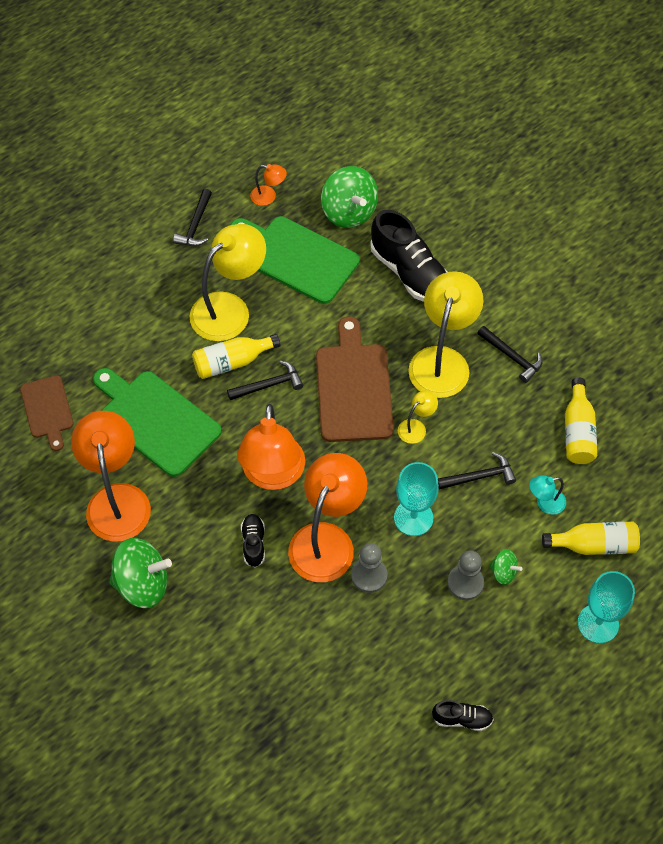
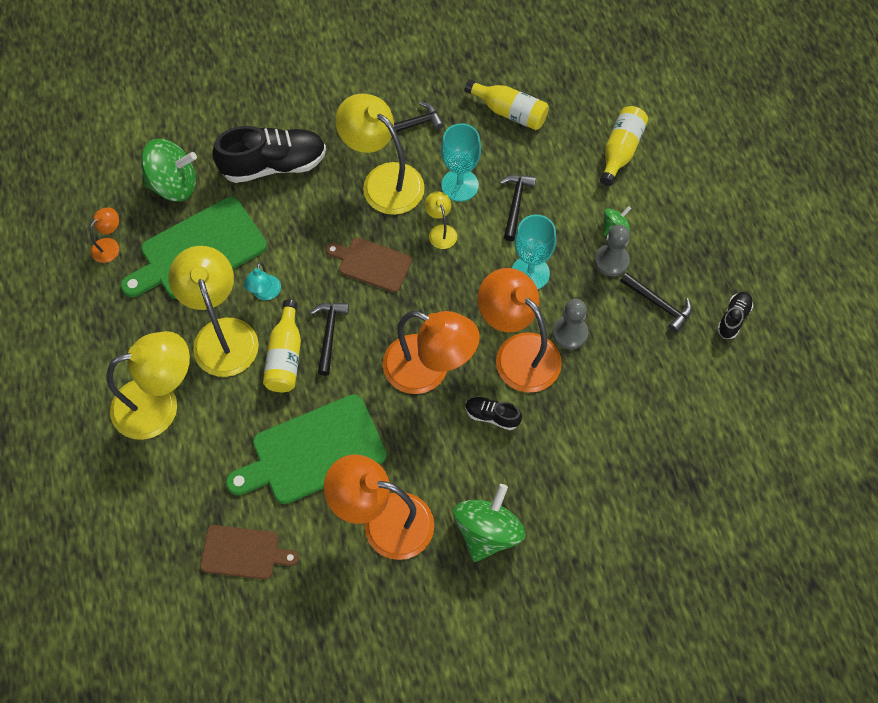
camera: 65 degrees left, 5 degrees up
(147, 295) = (159, 404): none -> yellow lamp
(196, 225) = (102, 325): black hammer -> black hammer (658, 304)
(353, 388) = (372, 264): brown cutting board -> brown cutting board, size x0.59
(545, 503) = (565, 167): turquoise lamp -> turquoise lamp (265, 293)
(598, 623) = (691, 181): turquoise goblet -> turquoise goblet (460, 185)

